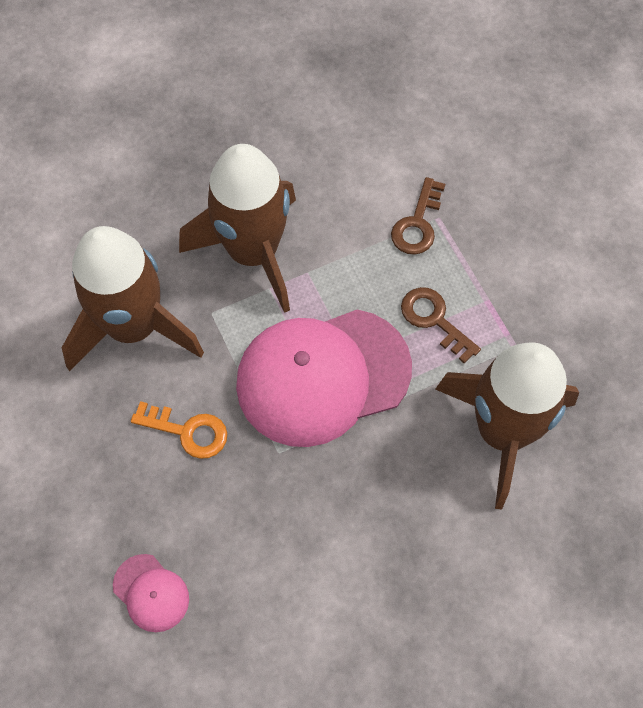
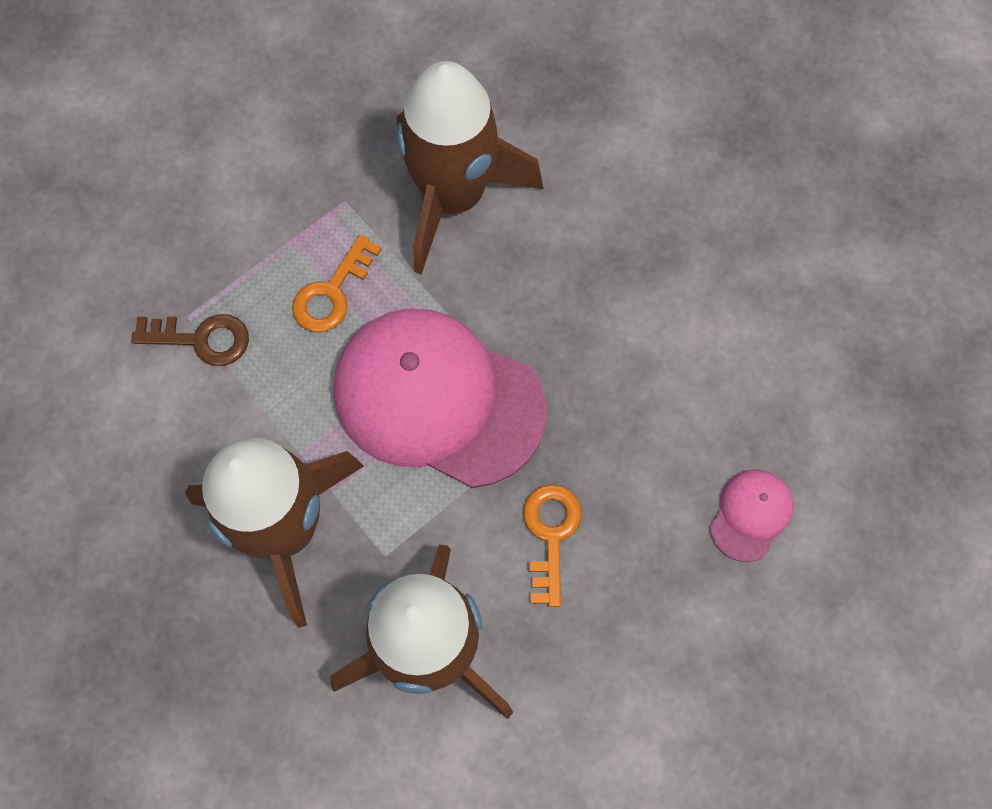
camera: 105 degrees left, 5 degrees up
(322, 376) = (438, 399): pink cap -> pink cap turned 150 degrees clockwise
(434, 319) = (332, 293): brown key -> orange key

